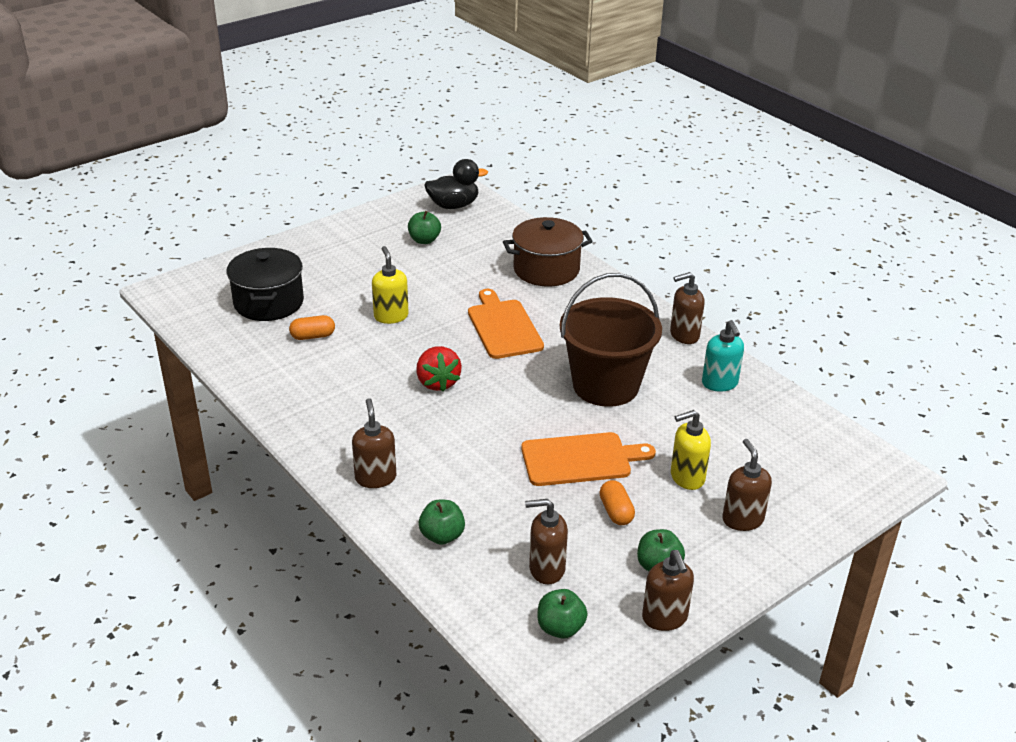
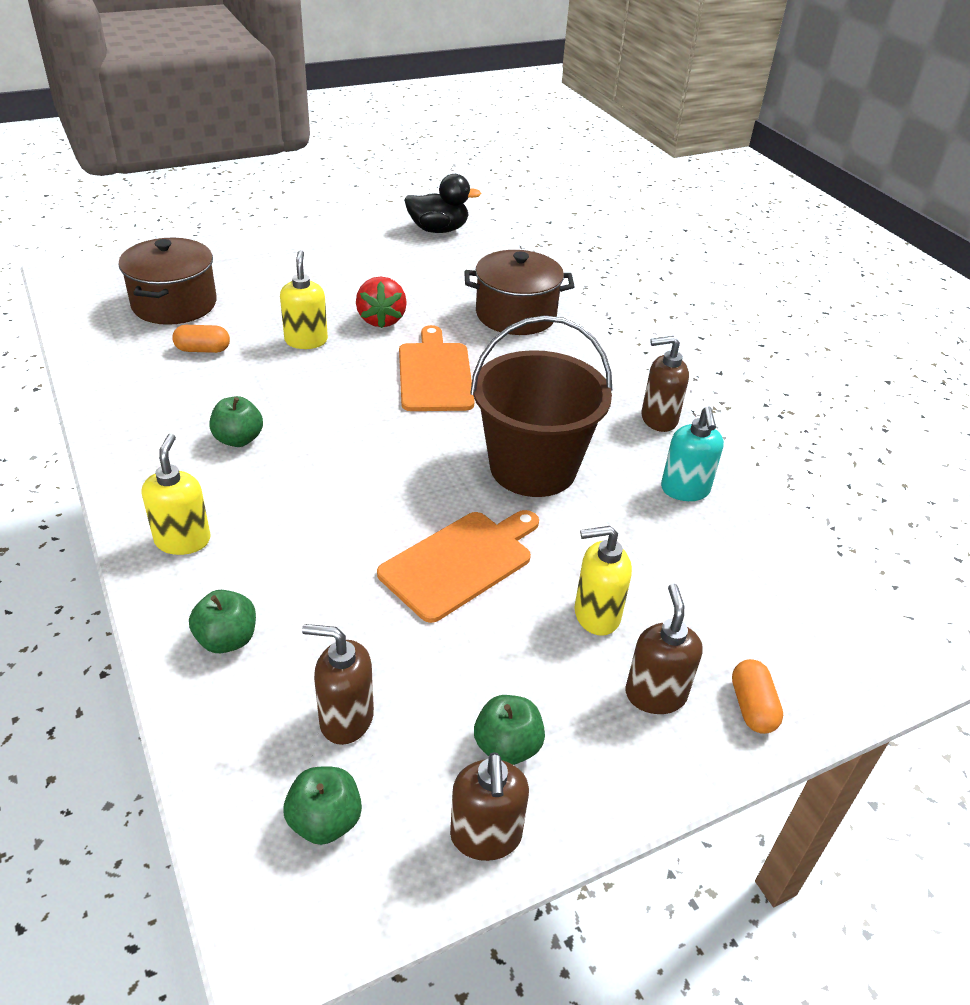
camera: 10 degrees right, 5 degrees up
(269, 302) = (174, 304): black pot -> brown pot
(375, 478) = (183, 540): brown soap dispenser -> yellow soap dispenser
(424, 240) = (387, 262): green apple -> green apple (238, 439)
(437, 382) = (322, 429): red strawberry -> red strawberry (381, 320)
(580, 459) = (460, 562): orange cutting board -> orange cutting board turned 45 degrees counterclockwise
(616, 512) = (478, 648): orange capsule -> orange capsule (752, 707)

